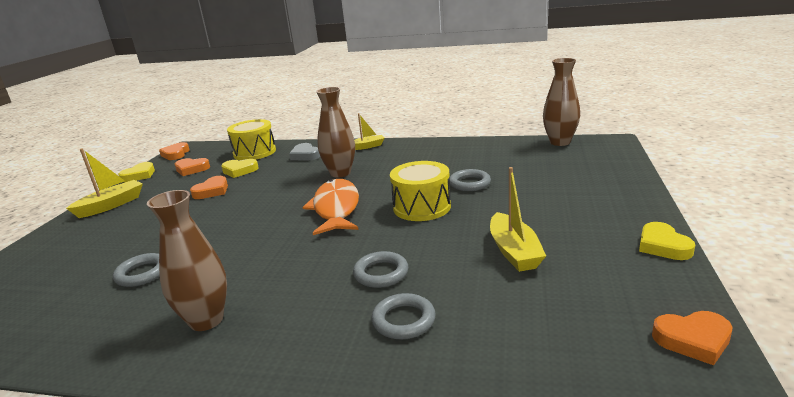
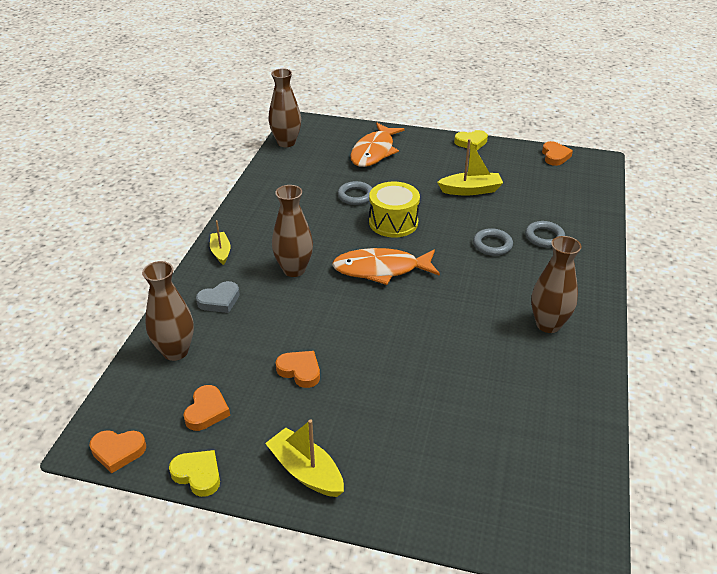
camera: 90 degrees left, 15 degrees up
(142, 273) = (482, 382): grey ring -> none
(239, 171) = (241, 356): yellow heart -> none
(254, 152) = (175, 351): yellow drum -> brown vase
(574, 183) = (374, 152): none -> orange fish

